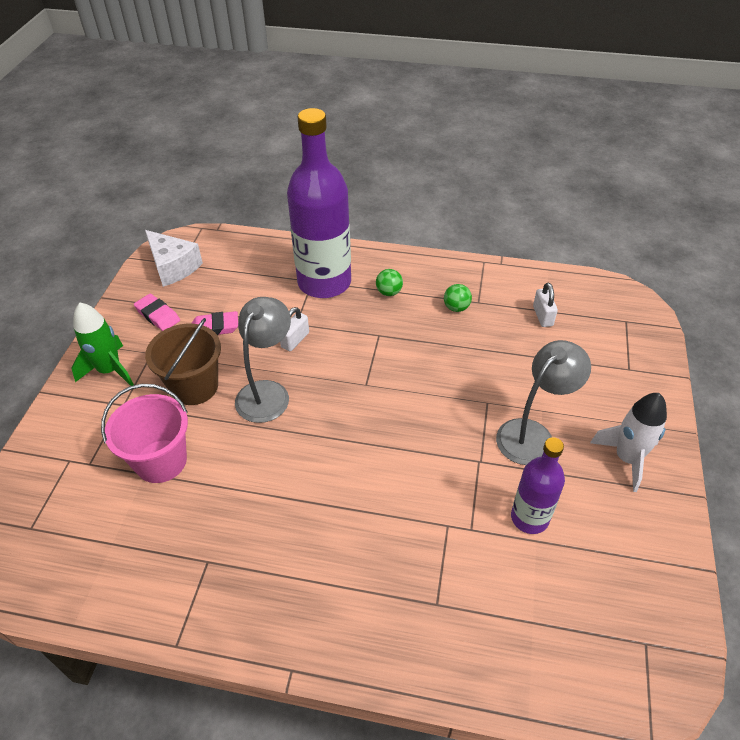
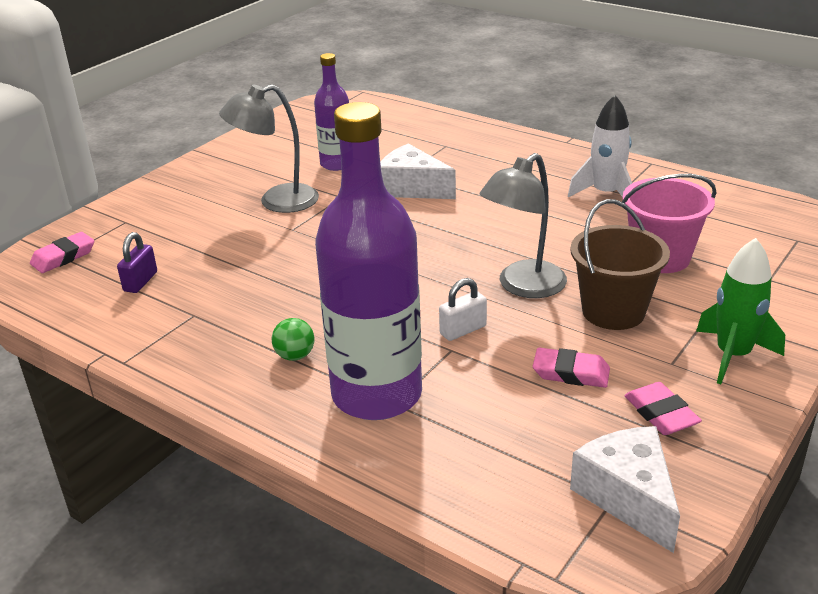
camera: 155 degrees left, 15 degrees down
(423, 497) = (412, 188): none -> white cheese
(456, 308) = (228, 315): green ball -> none
(542, 316) = (140, 282): white padlock -> purple padlock
(624, 321) = (63, 257): none -> pink eraser
(626, 458) = (219, 174): white rocket -> white rocket (606, 194)

